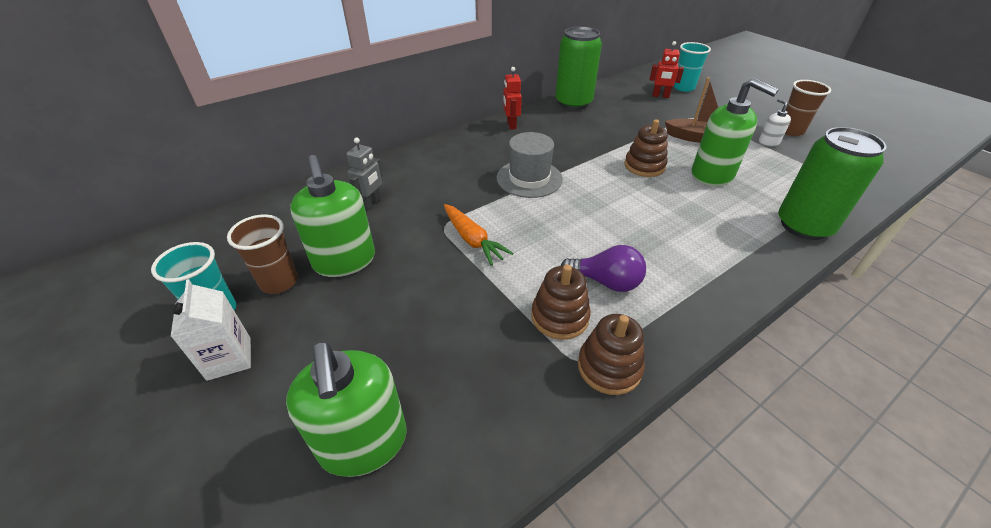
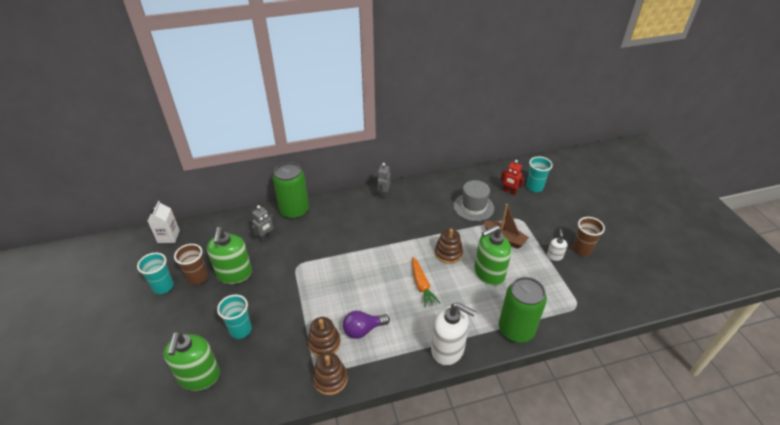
camera: 20 degrees right, 0 degrees up
(229, 358) = (160, 315): white carton -> white carton (168, 236)
(402, 339) = (240, 330): none -> turquoise cup
(472, 240) = (307, 280): orange carrot -> orange carrot (422, 285)
(511, 125) = (383, 194): red robot -> grey robot
(529, 178) = (367, 243): grey hat -> grey hat (473, 207)
(573, 103) = (440, 183): green can -> green can (294, 211)
(606, 282) = (363, 330): purple light bulb -> purple light bulb turned 120 degrees clockwise
(712, 175) = (489, 273): green soap dispenser -> green soap dispenser turned 90 degrees clockwise
(744, 273) = (448, 349): none -> white soap dispenser

